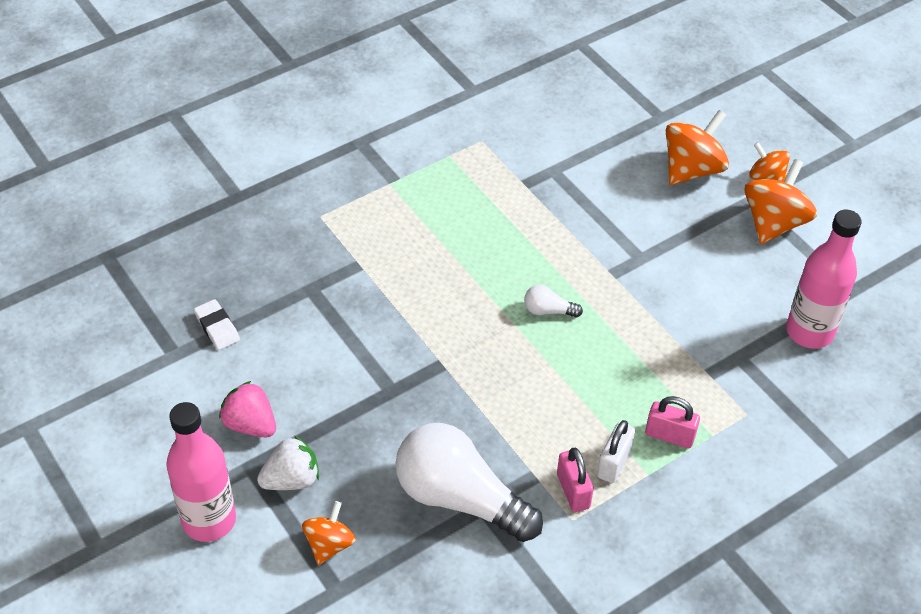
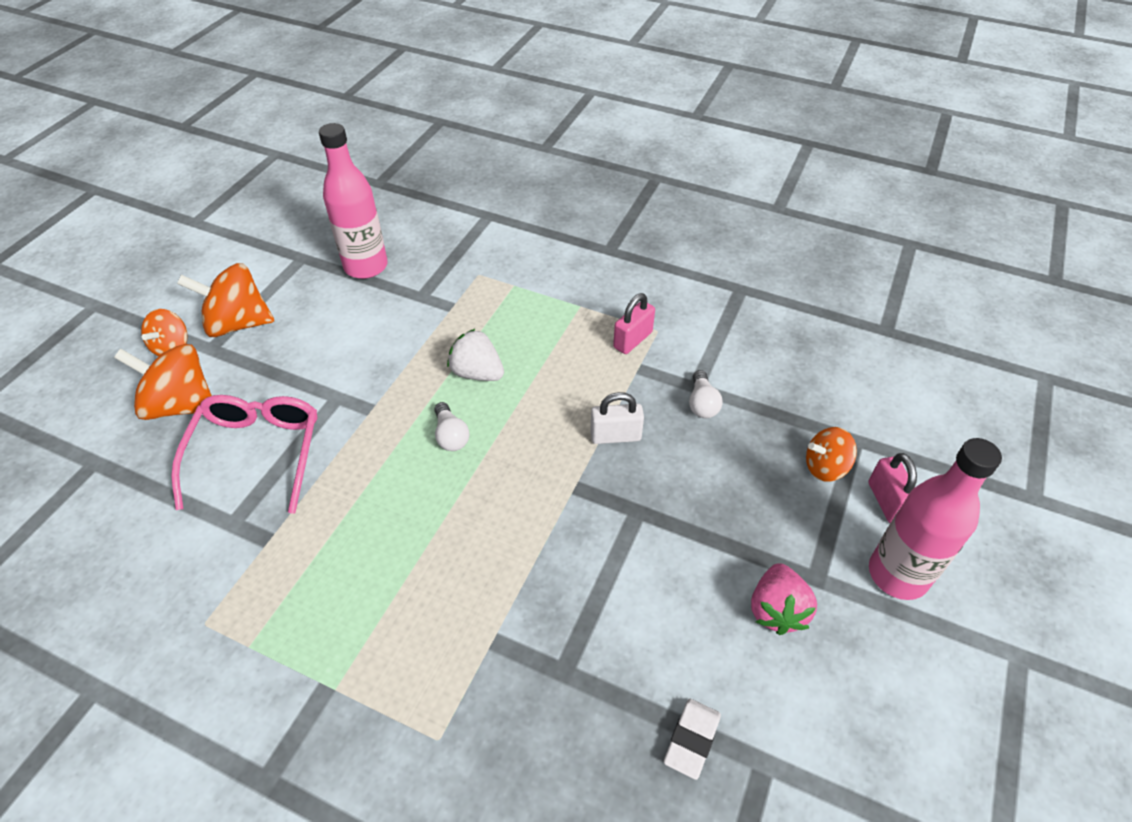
camera: 120 degrees left, 0 degrees up
(291, 480) = (797, 533): white strawberry -> white strawberry (477, 373)
(460, 498) = (702, 403): white light bulb -> white light bulb, size x0.41
(611, 198) = (257, 452): none -> pink glasses
(613, 463) = (586, 327): white padlock -> white padlock (615, 436)
(669, 435) = (533, 307): pink padlock -> pink padlock (886, 501)

